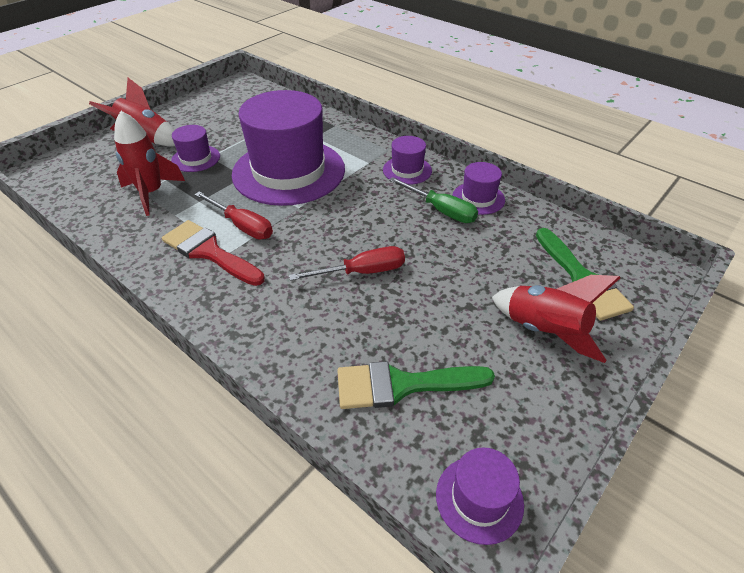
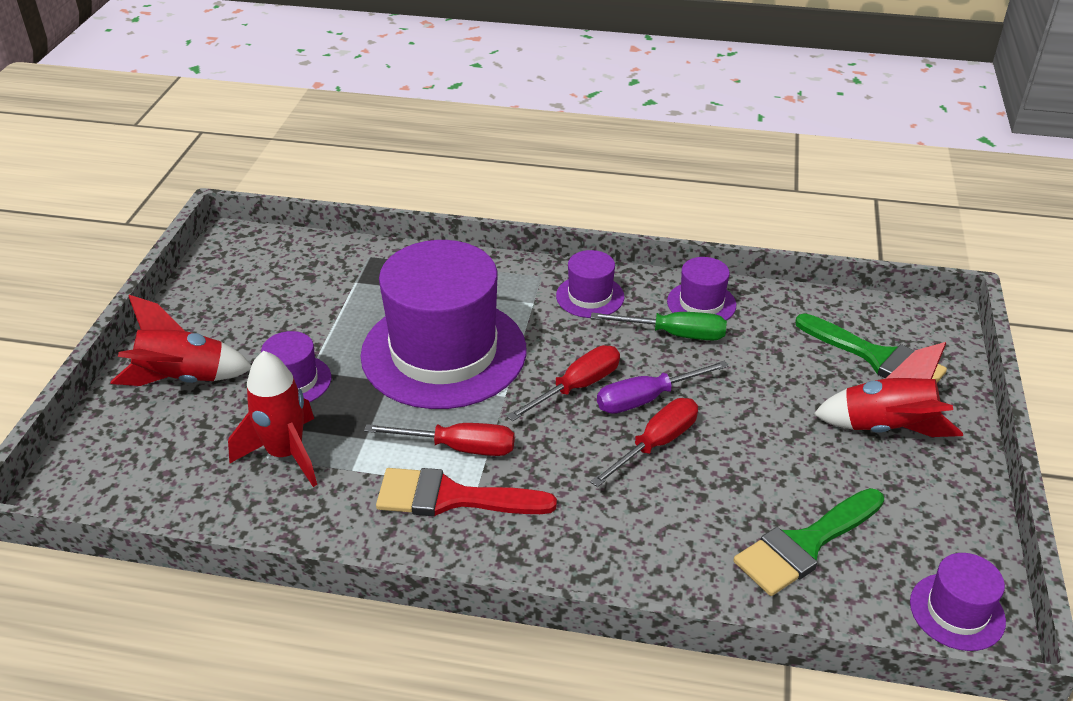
camera: 30 degrees left, 5 degrees down
(346, 218) = (577, 387): none -> red screwdriver
(384, 242) = (647, 399): none -> purple screwdriver

